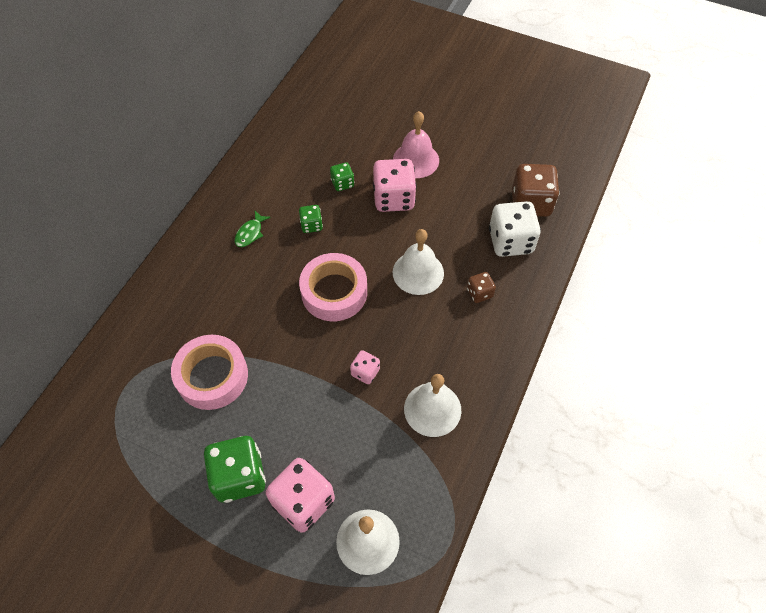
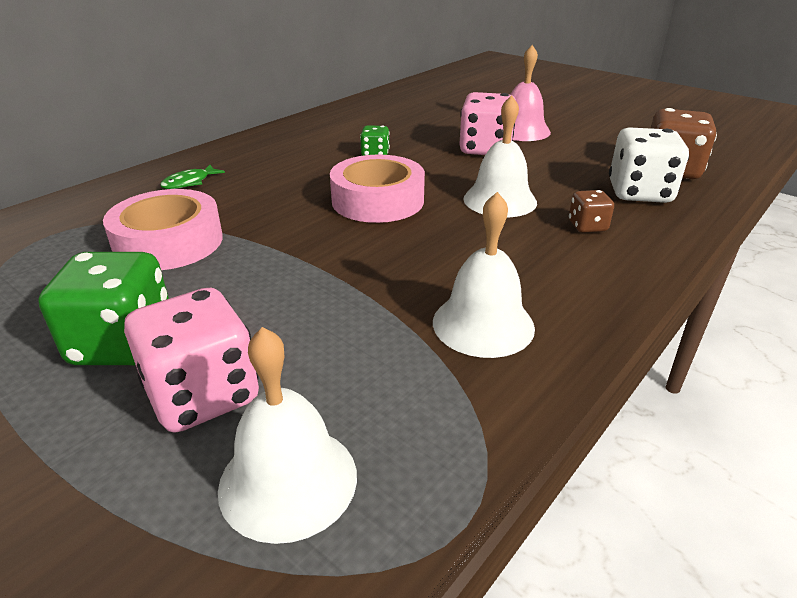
camera: 15 degrees right, 25 degrees down
(250, 233) = (299, 152): green fish -> green fish (189, 182)
(342, 183) = (426, 135): green dice -> none
(365, 372) = (387, 270): pink dice -> none

